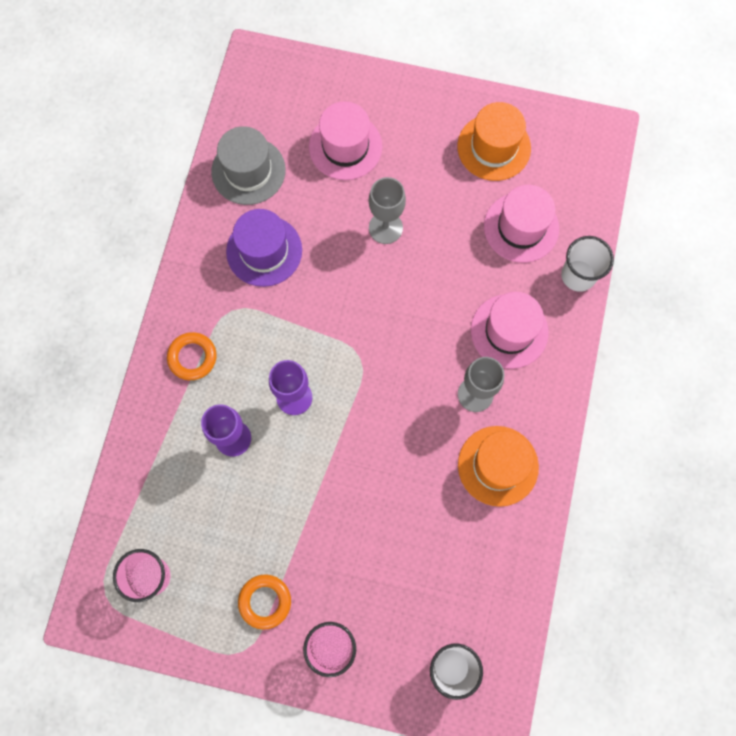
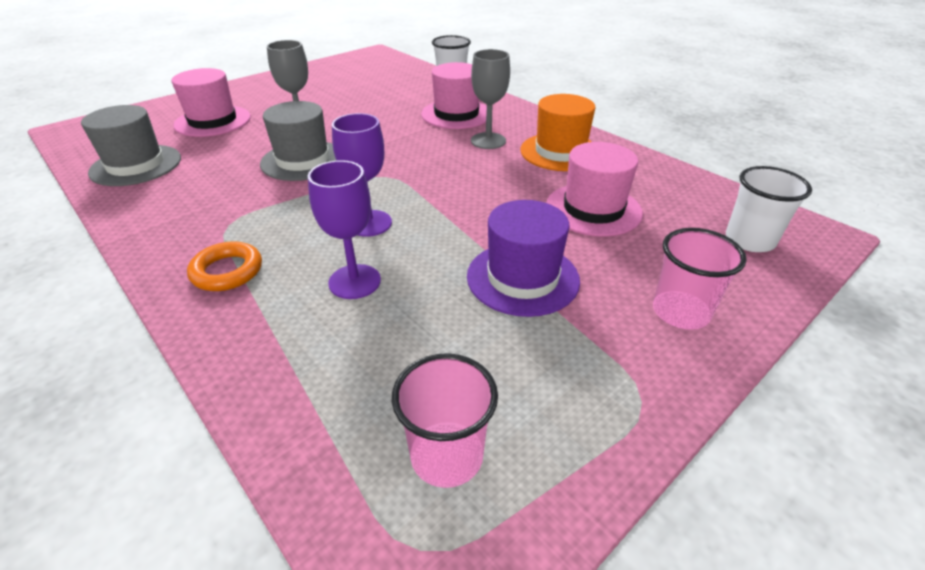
camera: 55 degrees left, 35 degrees down
(264, 251) = (213, 185): purple hat -> purple hat (522, 278)
(265, 601) = (582, 345): orange ring -> none
(338, 279) = (303, 160): none -> grey hat
(494, 147) = (321, 79): orange hat -> none
(521, 227) = (389, 88): pink hat -> pink hat (593, 209)

